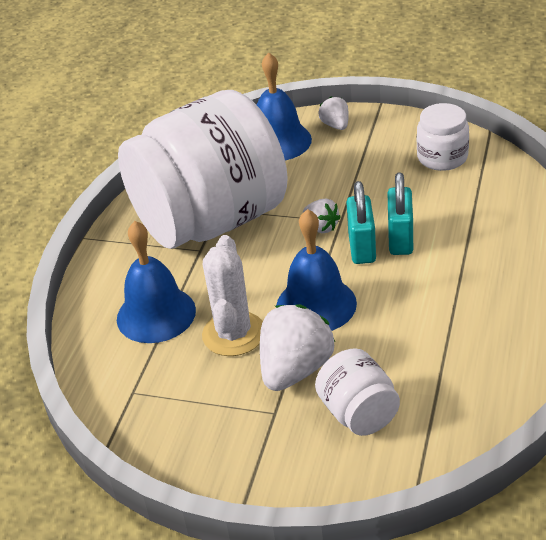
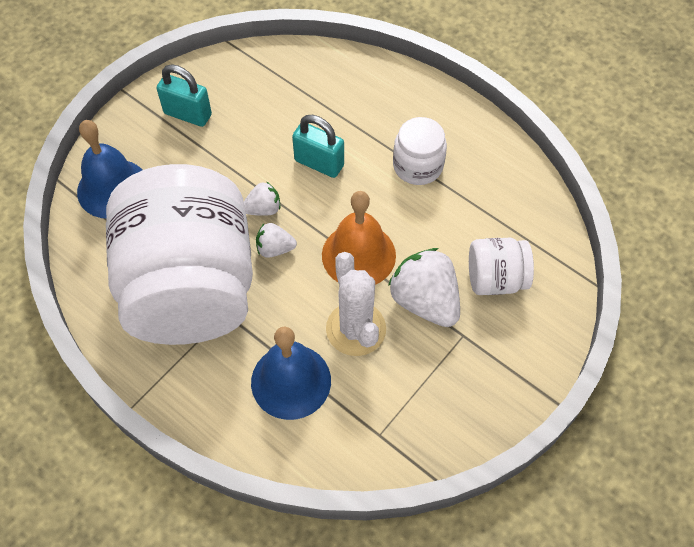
camera: 70 degrees left, 20 degrees up
(233, 334) = (356, 329): white cactus -> white cactus turned 45 degrees clockwise
(316, 304) = (358, 255): blue bell -> orange bell
(335, 125) = (127, 136): white strawberry -> white strawberry (275, 249)
(362, 248) = (311, 193): turquoise padlock -> turquoise padlock (188, 114)
(442, 157) = (236, 87): white jar -> white jar (417, 166)

